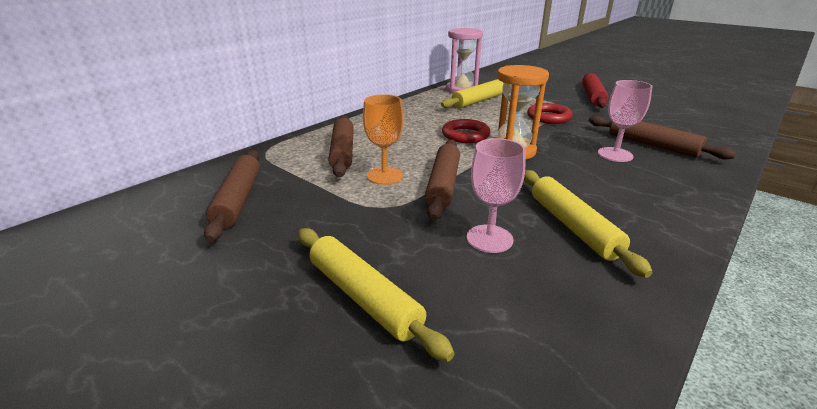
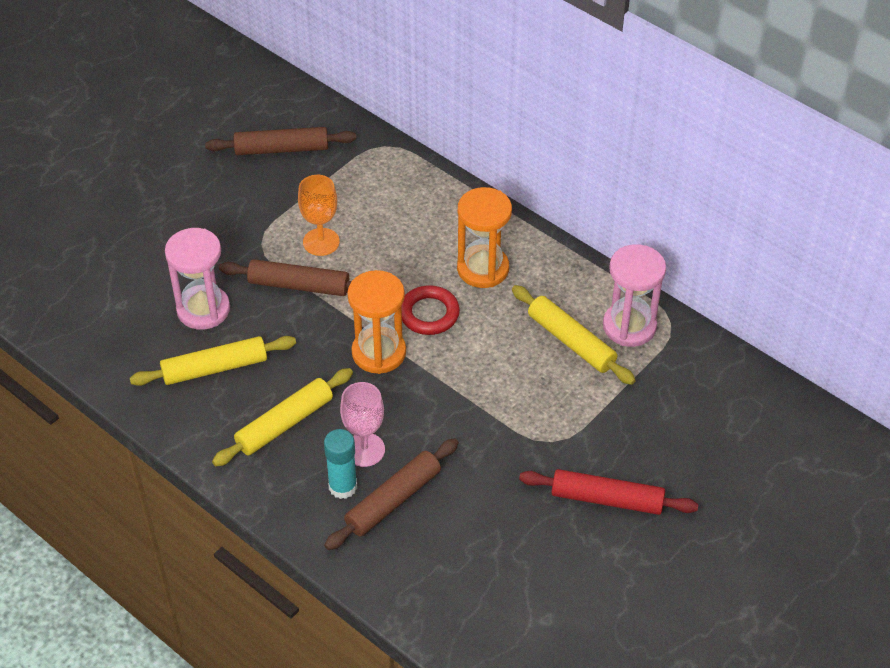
camera: 90 degrees right, 20 degrees up
(343, 152) = (381, 206): brown rolling pin -> none
(363, 297) = (145, 237): yellow rolling pin -> yellow rolling pin (284, 423)
(417, 120) = (483, 269): none -> orange hourglass
(489, 239) = (203, 309): pink goblet -> pink hourglass
(548, 117) = (498, 414): red ring -> none
(659, 161) = (343, 487): none -> turquoise glue stick

